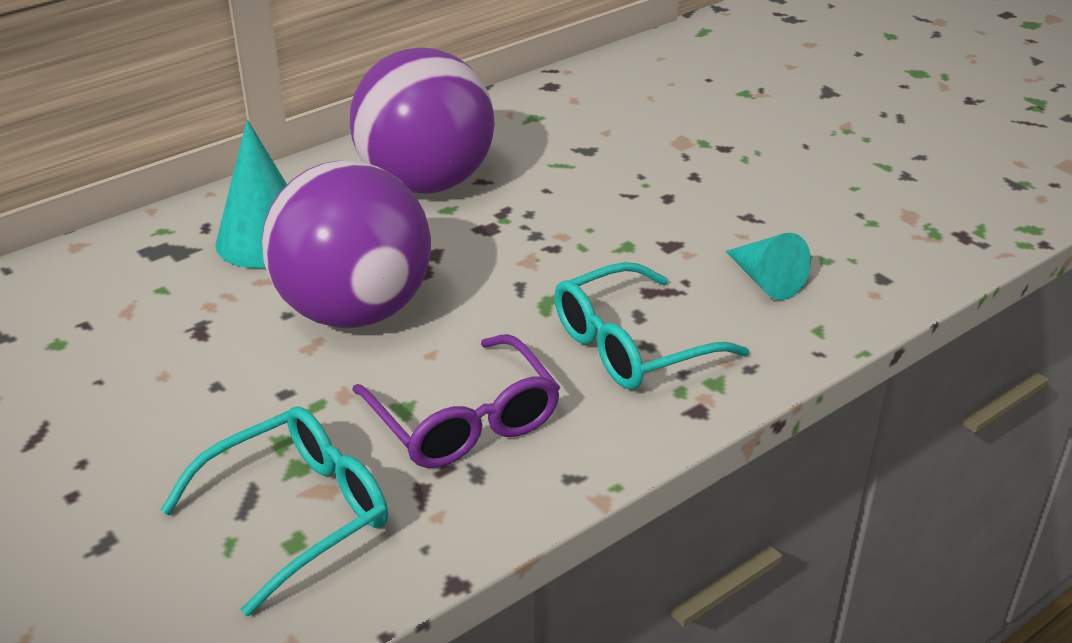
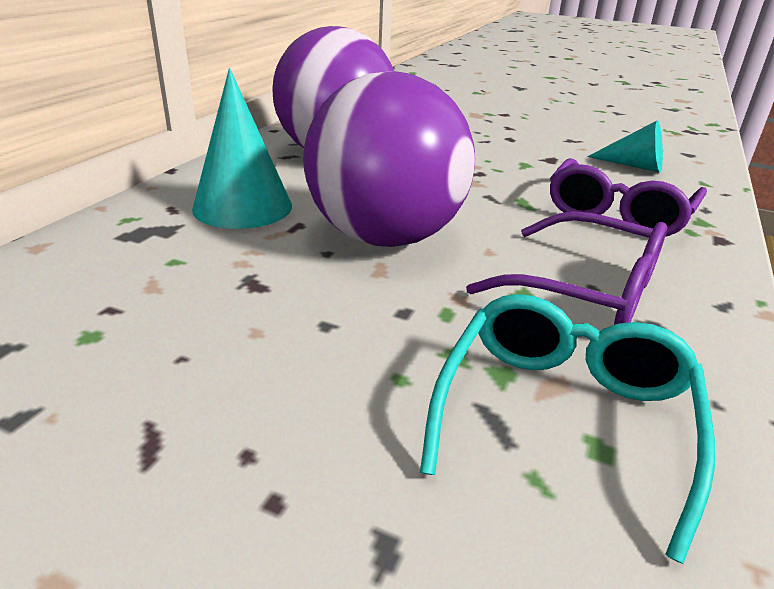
camera: 30 degrees left, 5 degrees down
(631, 345) = (618, 213): turquoise glasses -> purple glasses

